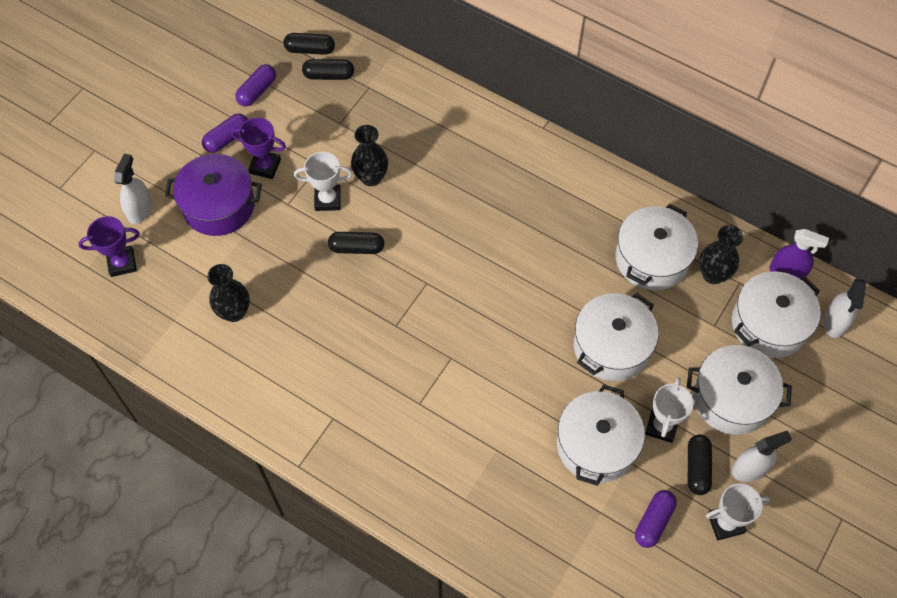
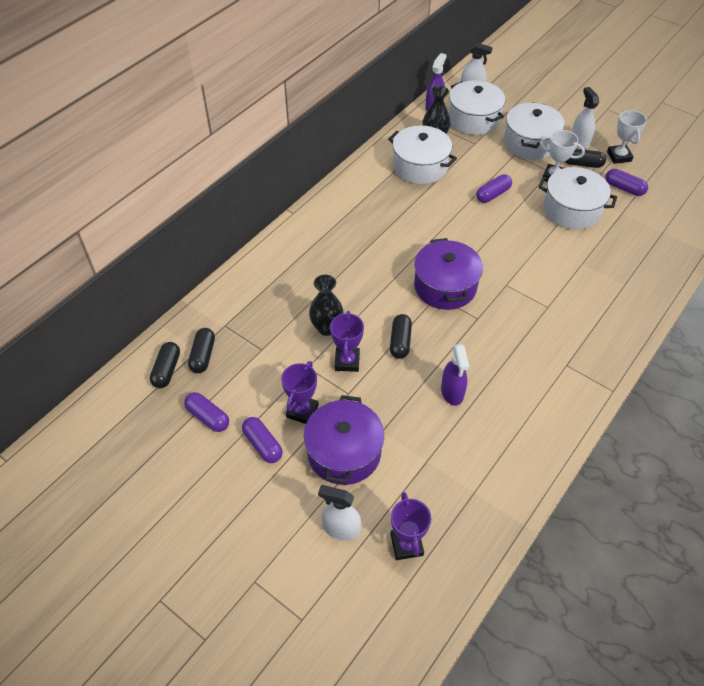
camera: 85 degrees left, 10 degrees down
(234, 312) = (465, 439): black vase -> none
(292, 300) = (452, 392): none -> purple spray bottle
(327, 200) = (347, 361): white trophy -> purple trophy
(442, 291) = (445, 286): none -> purple pot
(611, 346) = (493, 194): white pot -> purple capsule

